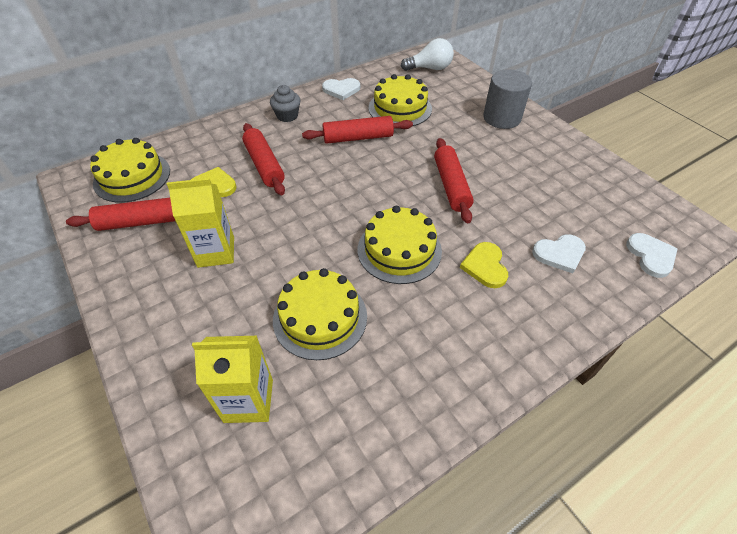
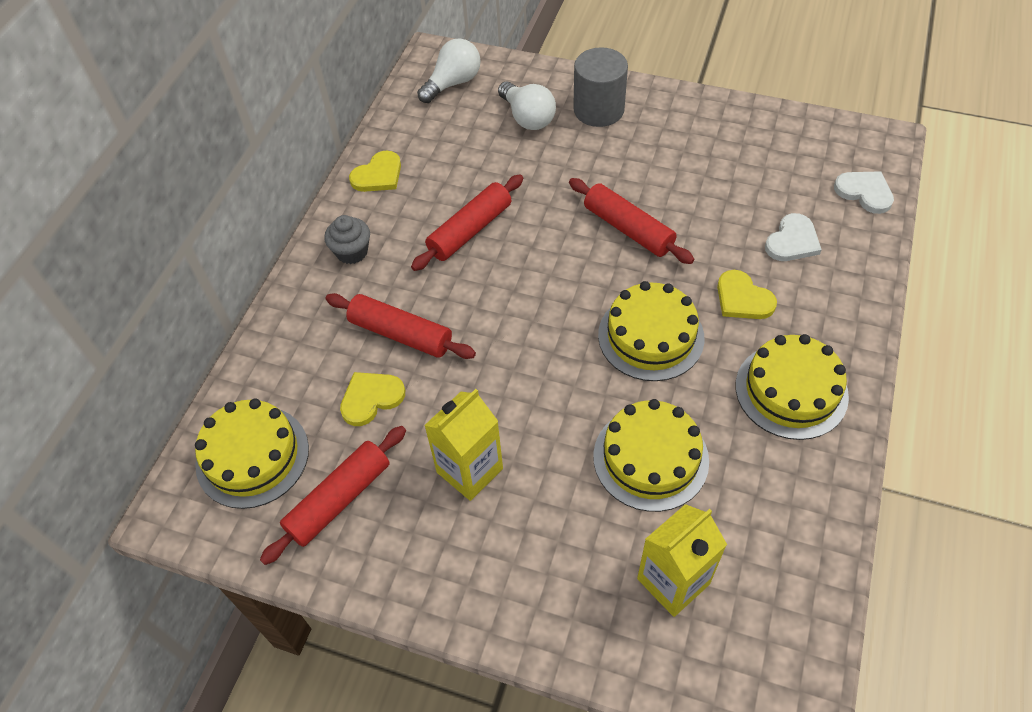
camera: 35 degrees left, 5 degrees up
(341, 90) = (378, 175): white heart -> yellow heart
(400, 108) = (476, 161): yellow cake -> yellow cake (791, 390)
(453, 102) = (527, 117): none -> white light bulb

